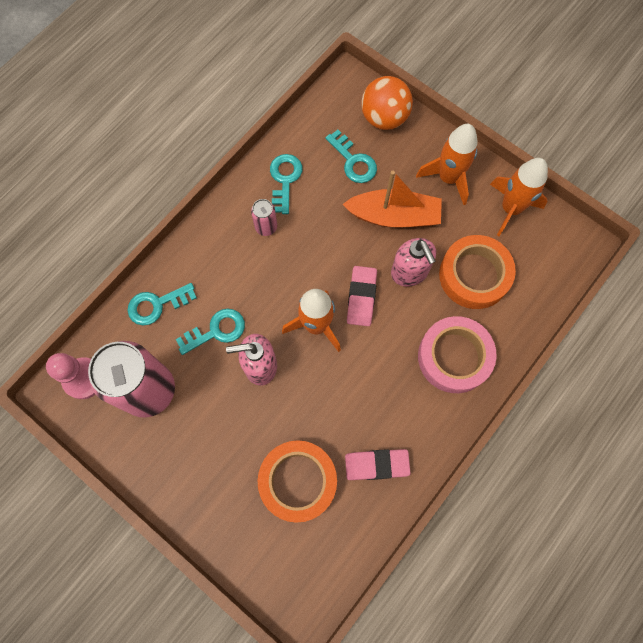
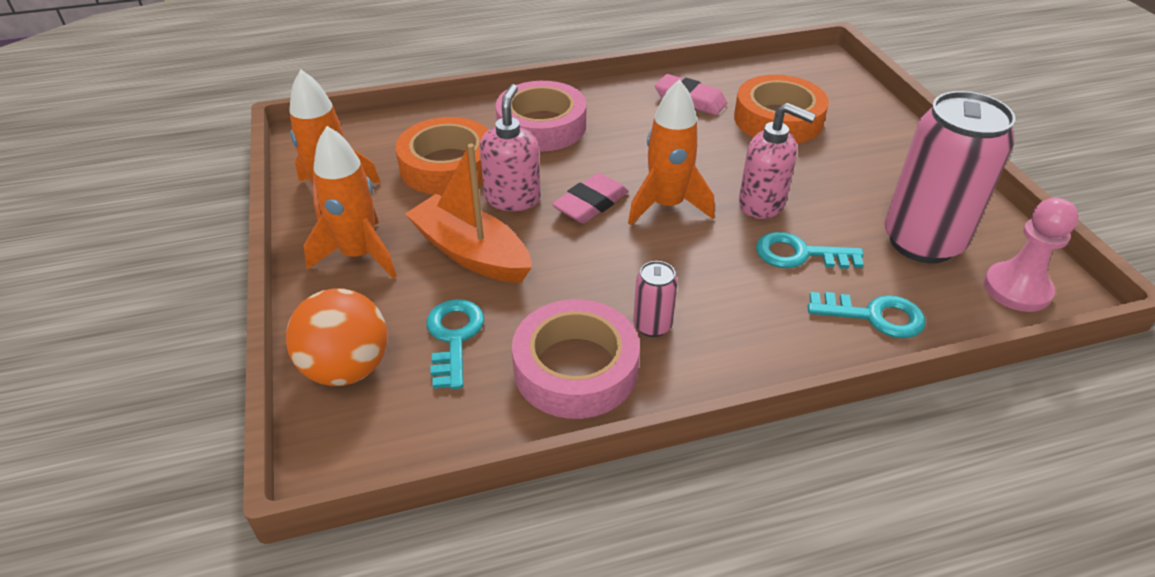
camera: 145 degrees left, 30 degrees down
(285, 180) = (575, 368): turquoise key -> pink tape

